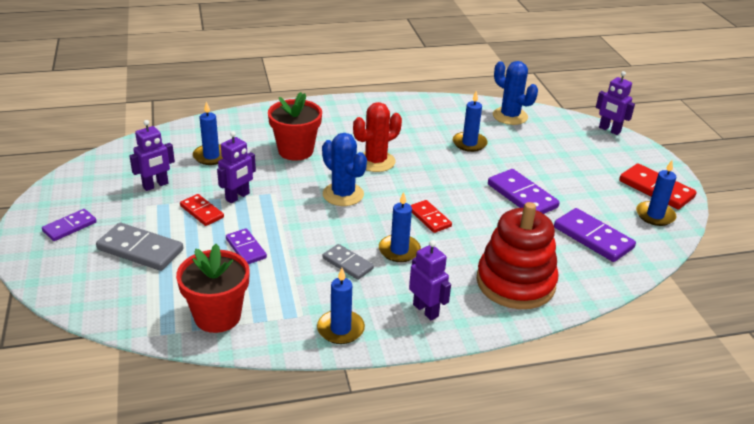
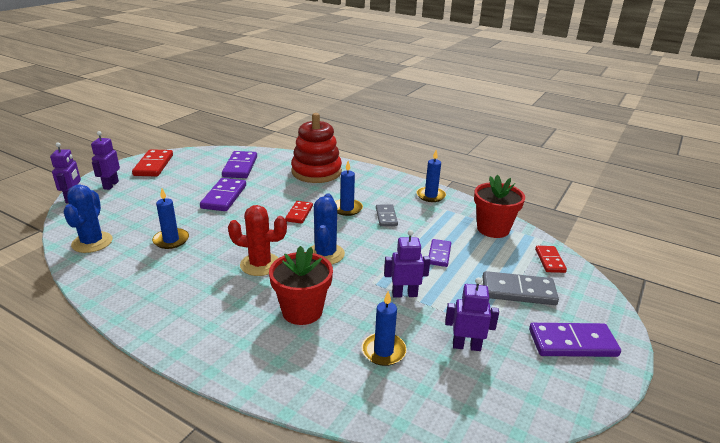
camera: 135 degrees left, 5 degrees down
(70, 227) = (572, 343): purple domino -> purple domino, size x1.61
(140, 250) = (518, 291): grey domino -> grey domino turned 60 degrees counterclockwise
(201, 212) = (446, 297): red domino -> red domino (550, 261)
(426, 310) = (378, 183): purple robot -> purple robot (111, 185)
(655, 215) = (188, 159): blue candle -> none

